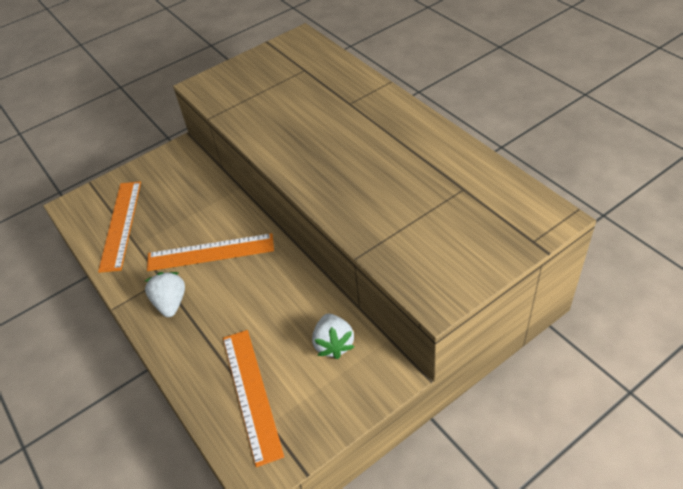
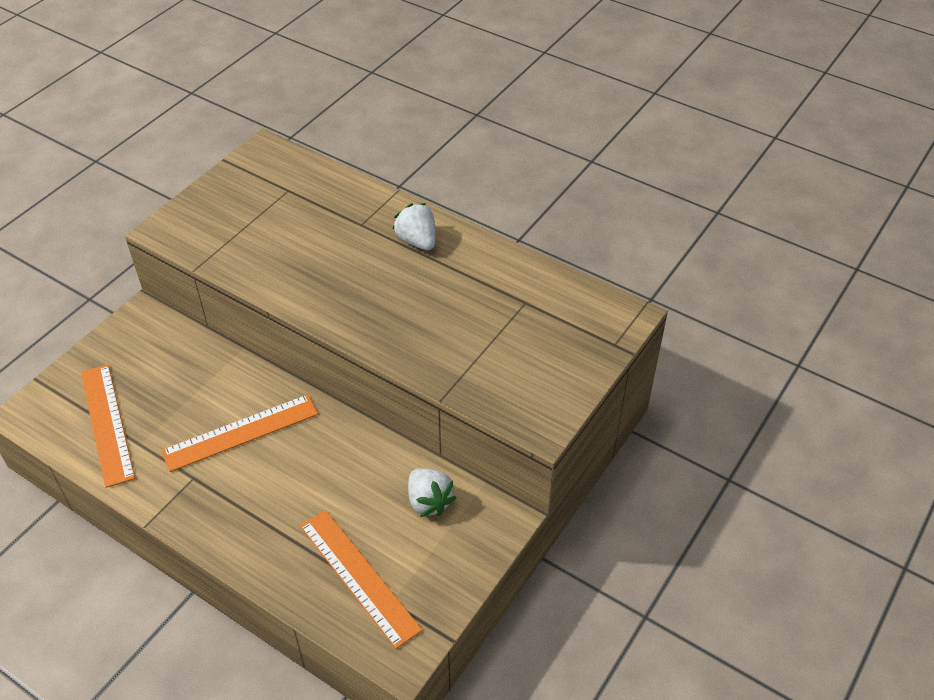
camera: 25 degrees left, 0 degrees up
(170, 303) = (217, 502): white strawberry -> white strawberry (417, 241)

